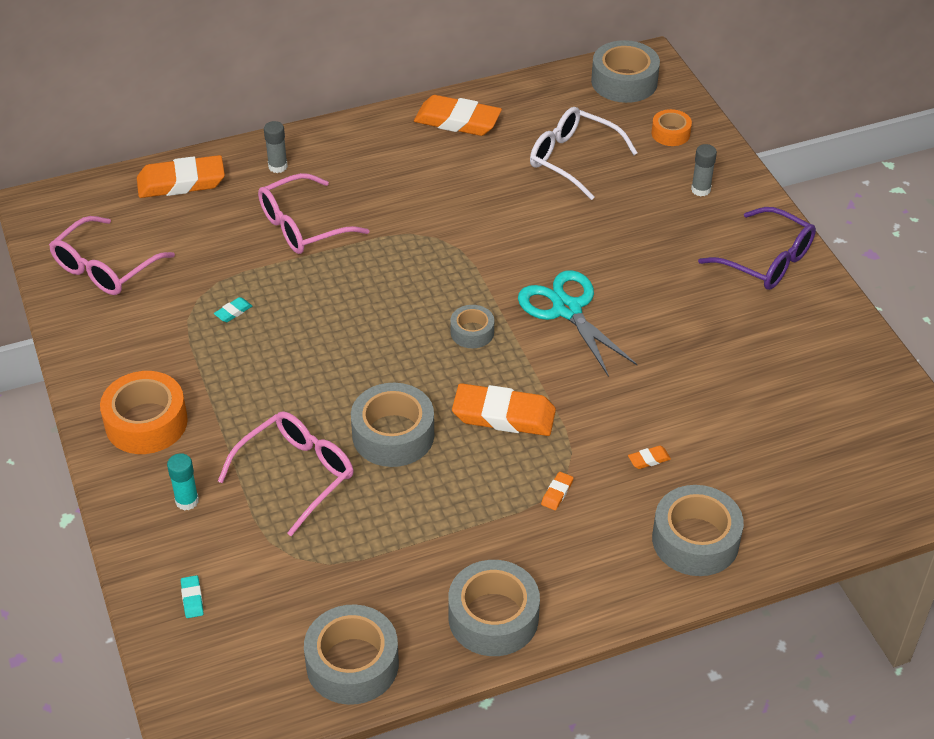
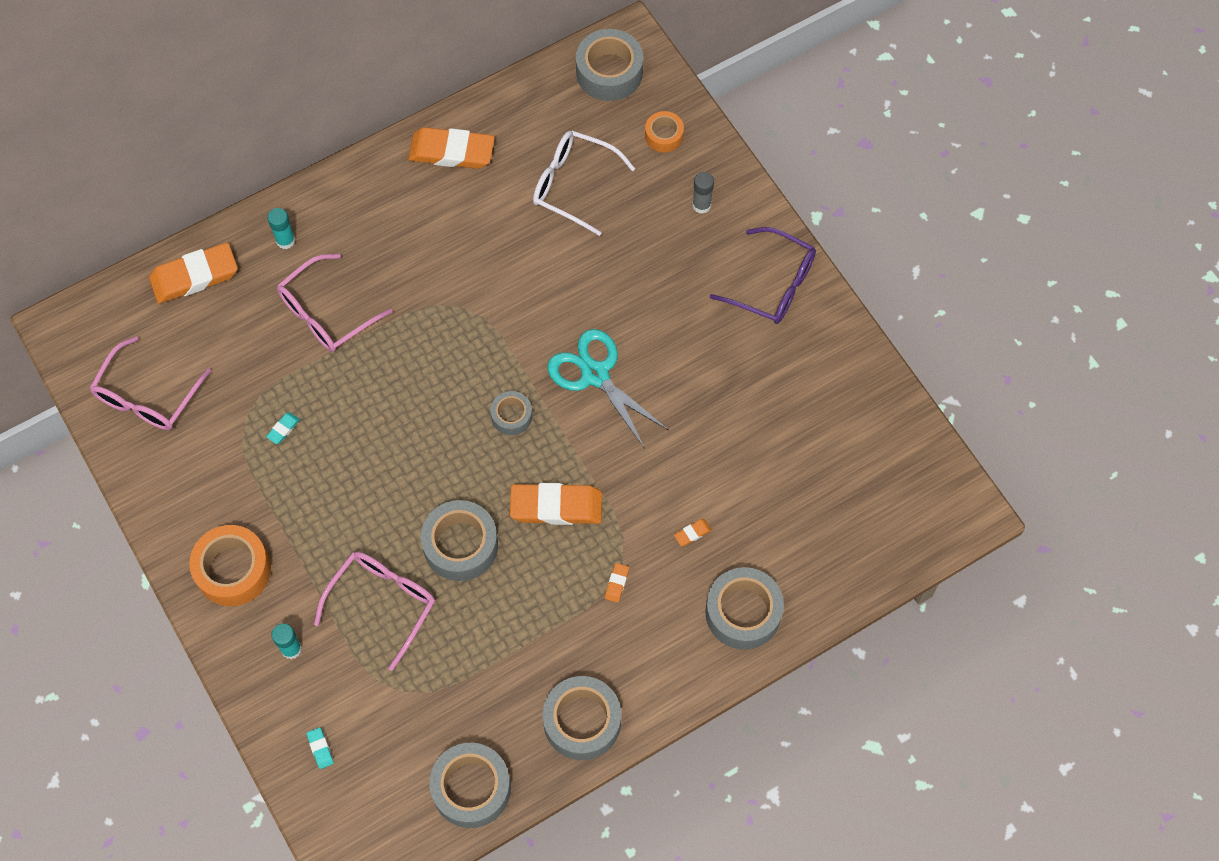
camera: 10 degrees left, 20 degrees up
(278, 166) = (285, 240): grey glue stick -> turquoise glue stick

